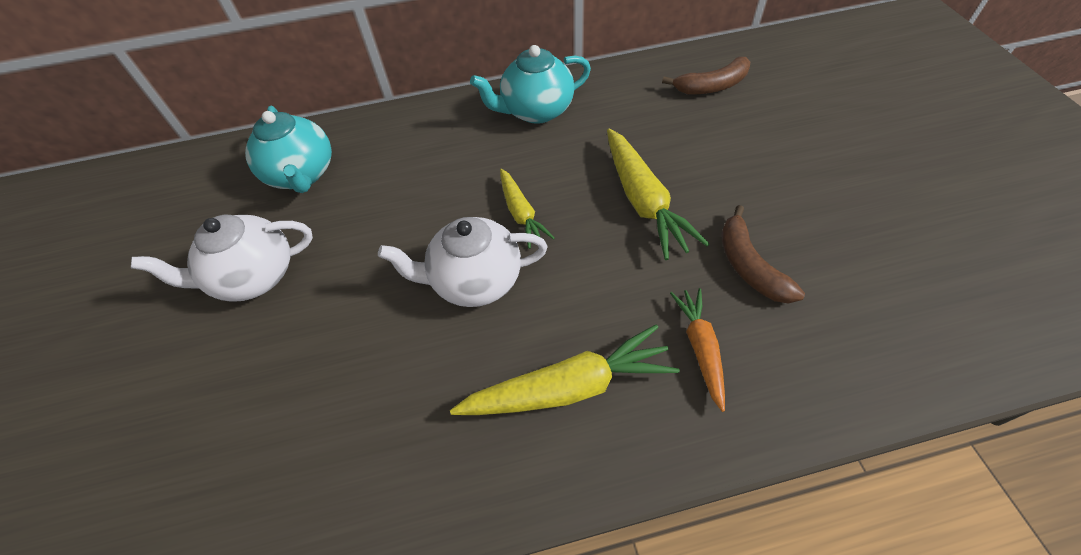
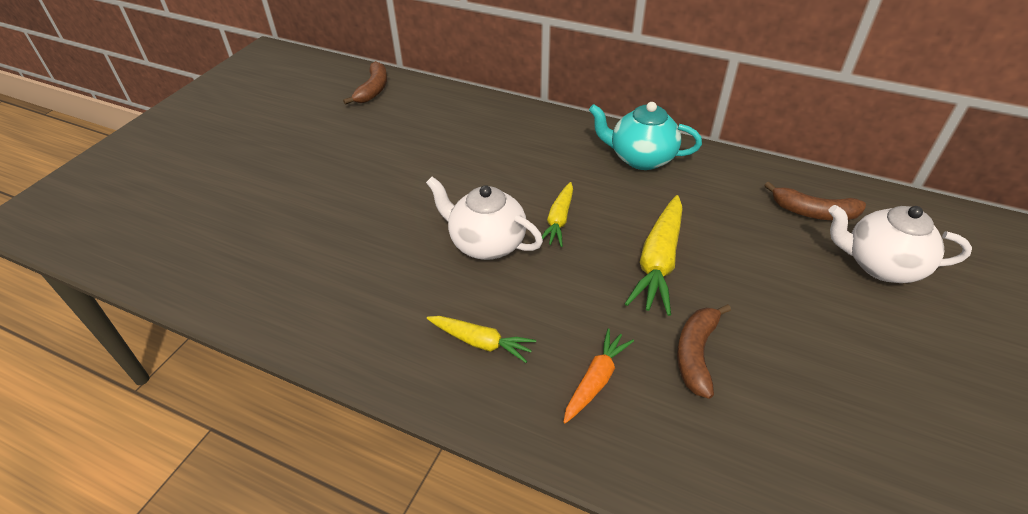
camera: 35 degrees right, 10 degrees down
(178, 181) = (373, 90): none -> brown banana
(254, 277) = (364, 166): white teapot -> white teapot (880, 265)
(302, 175) = (444, 121): turquoise teapot -> none
(569, 387) = (481, 342): yellow carrot -> yellow carrot, size x0.61

